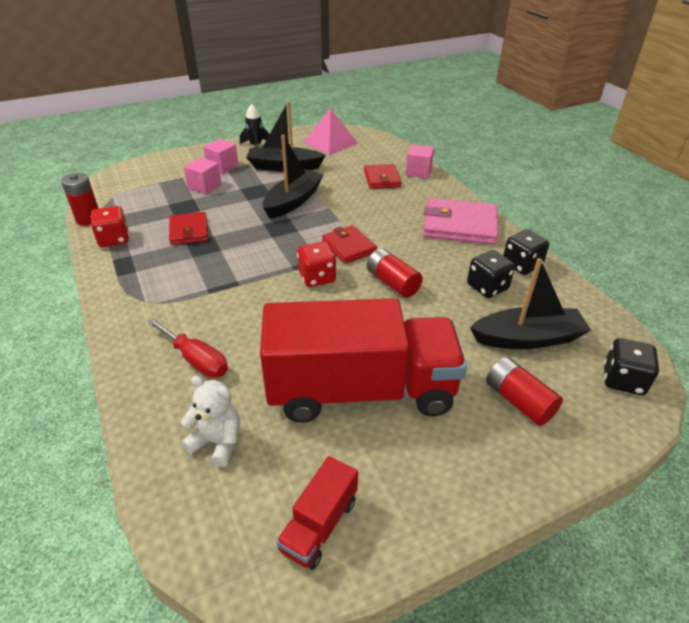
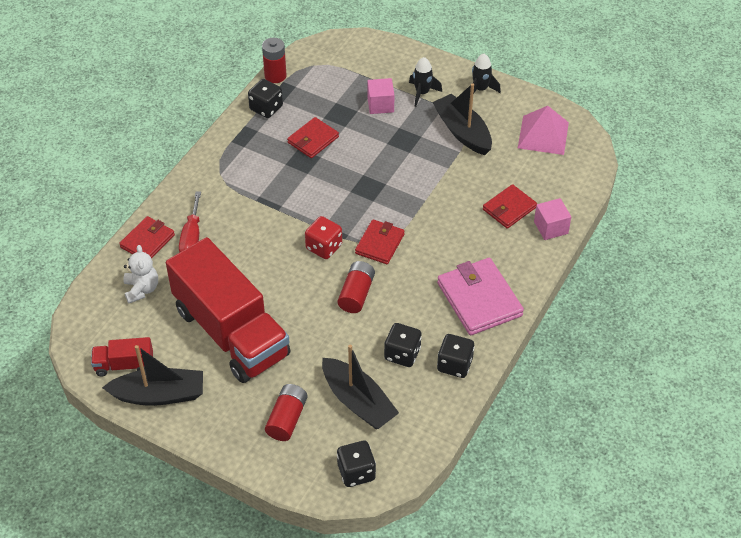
camera: 55 degrees right, 10 degrees up
(114, 239) = (266, 108): red dice -> black dice
(154, 400) = (147, 241): none -> red wallet
(222, 166) = (422, 93): pink cube -> black rocket
(293, 201) = (412, 172): black boat -> black boat (159, 395)

